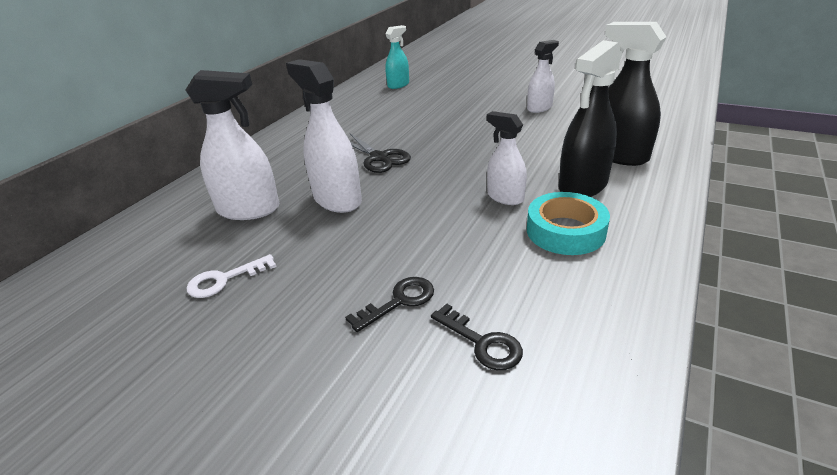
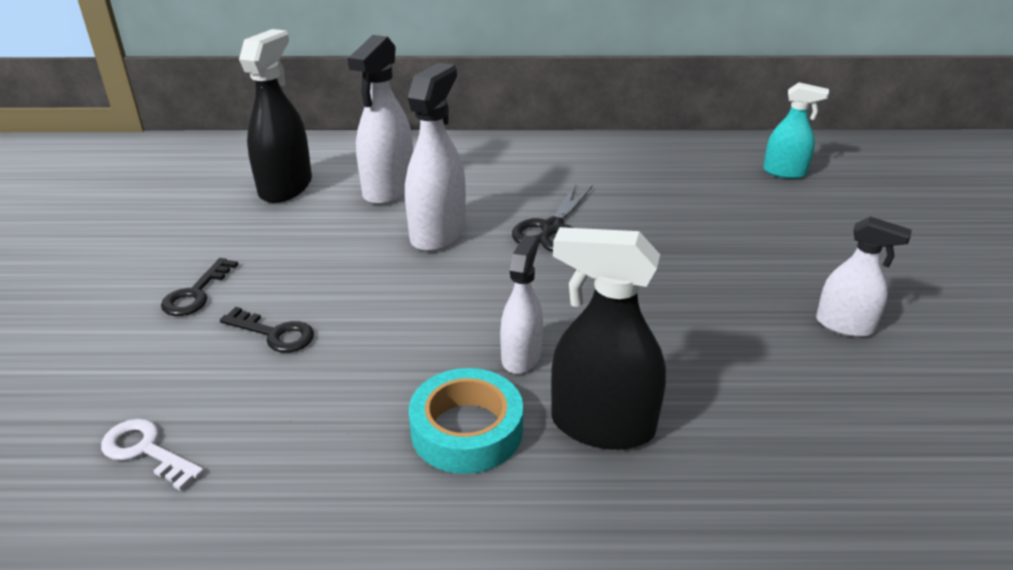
camera: 60 degrees right, 0 degrees up
(224, 279) = (272, 223): white key -> white key (146, 451)
(249, 209) = (388, 189): white spray bottle -> white spray bottle turned 45 degrees clockwise
(482, 342) = (227, 408): black key -> black key (196, 293)
(619, 155) = (739, 452): black spray bottle -> black spray bottle (286, 187)

